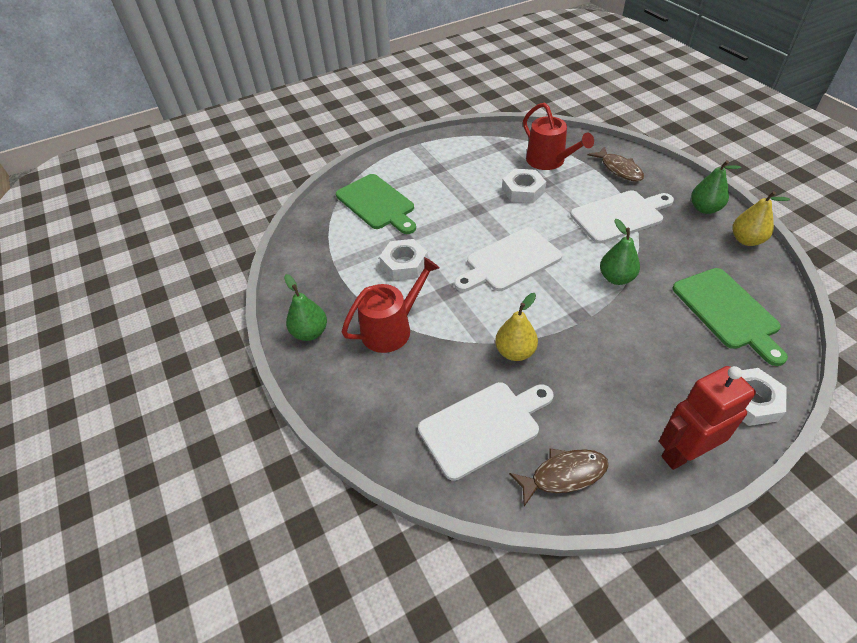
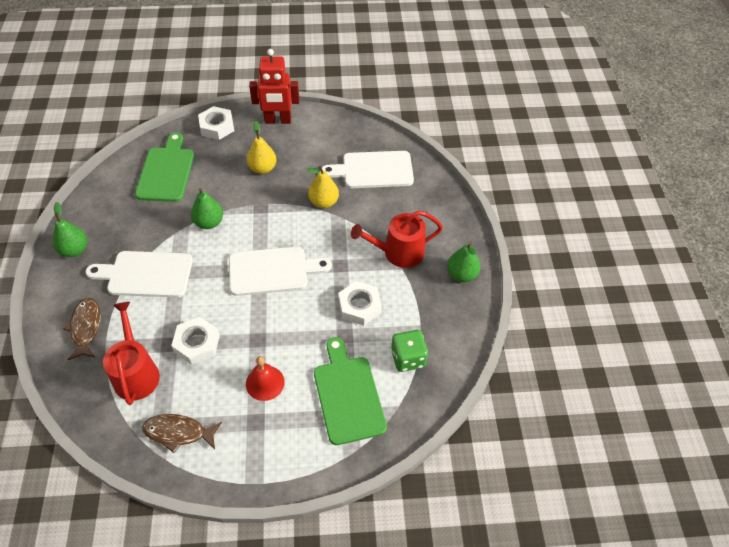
camera: 160 degrees left, 5 degrees up
(338, 243) = (408, 358): none -> green dice
(448, 188) = (265, 383): none -> red bell
(564, 475) = (346, 134): brown fish -> brown fish (178, 432)
(746, 240) = (85, 211): yellow pear -> yellow pear (262, 168)

